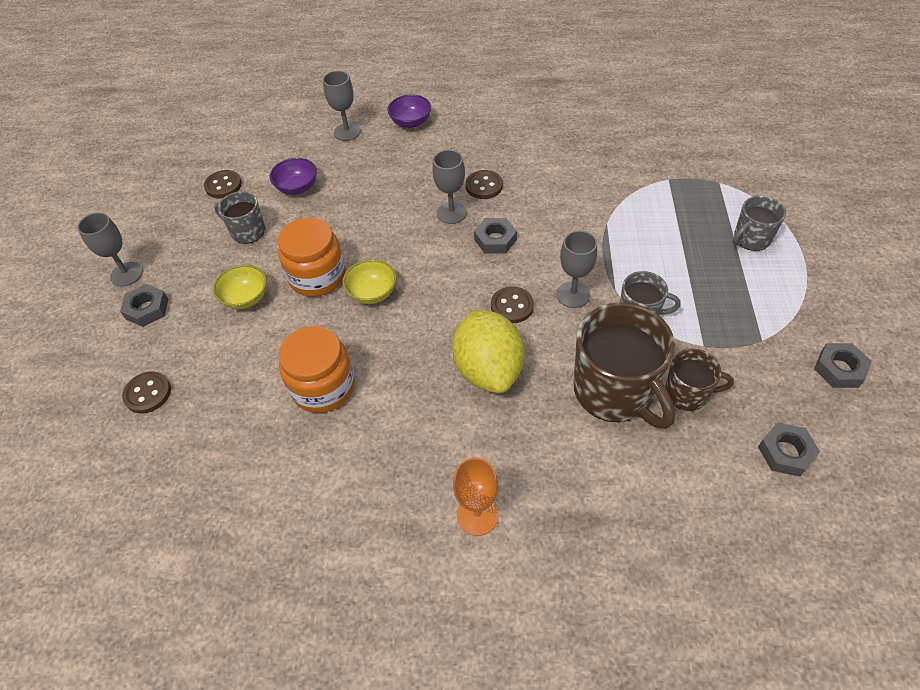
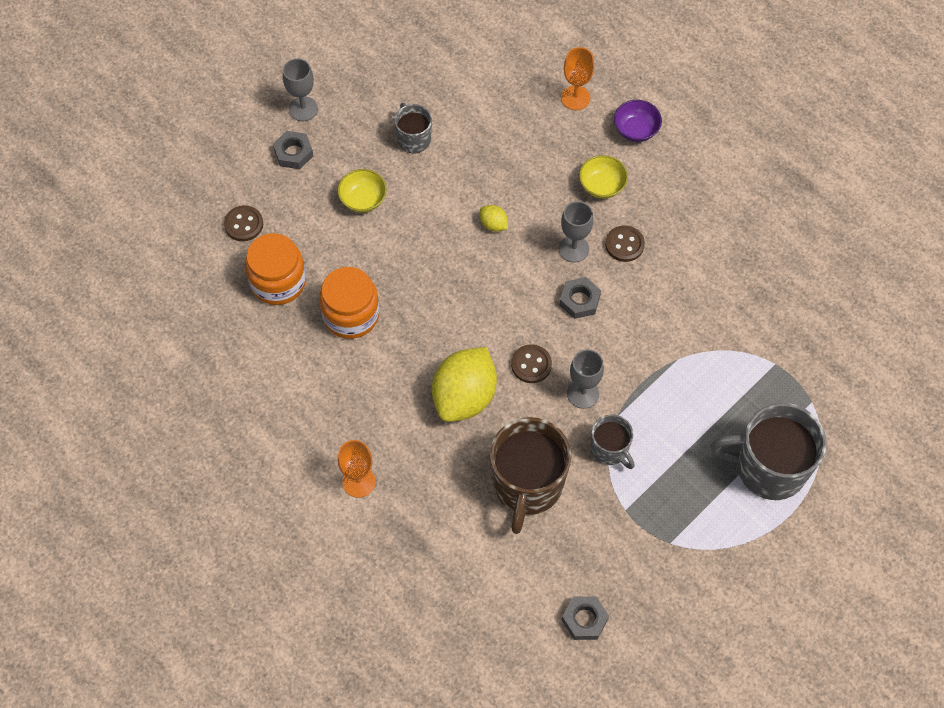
camera: 40 degrees right, 10 degrees up
(223, 185) = (434, 77): brown button -> none
(297, 187) = (485, 125): purple bowl -> none
(317, 276) = (425, 222): orange jar -> orange jar (278, 281)
(347, 132) = (575, 98): grey goblet -> orange goblet
(372, 293) = (449, 270): yellow bowl -> yellow bowl (602, 186)
(373, 240) = (493, 224): none -> yellow lemon
(687, 393) = (572, 529): brown mug -> none
(751, 239) = (769, 468): grey mug -> grey mug, size x1.89
(839, 369) = (694, 608): grey nut -> none

